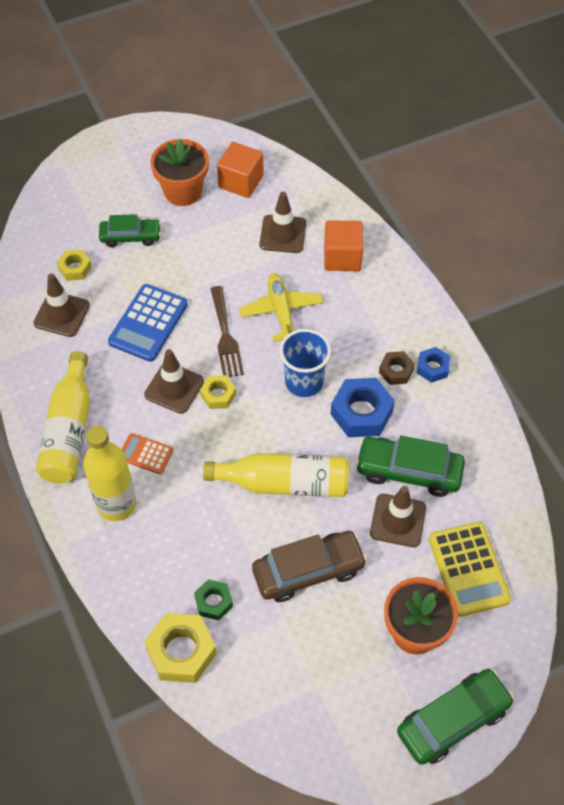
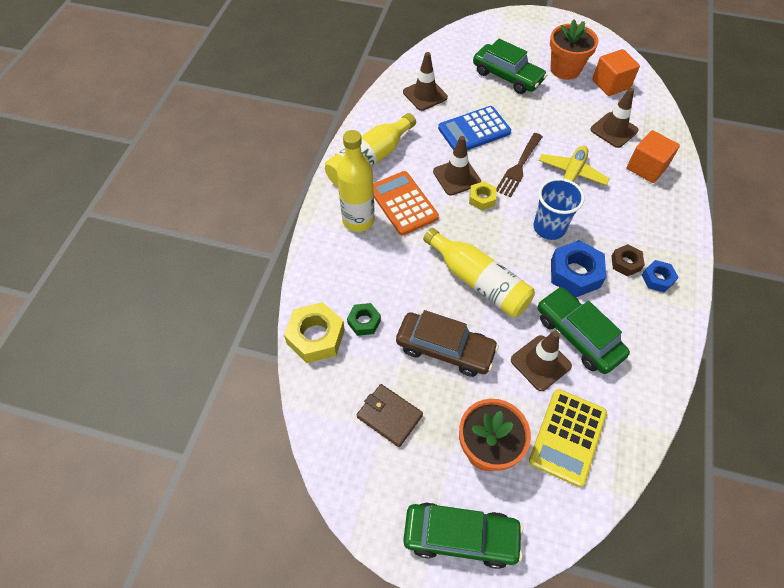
camera: 40 degrees right, 0 degrees up
(75, 268) = (456, 75): yellow nut -> none
(130, 237) = (507, 76): green car -> green car, size x1.52
(145, 454) = (403, 203): orange calculator -> orange calculator, size x1.77
(312, 669) = (389, 416): none -> brown wallet

